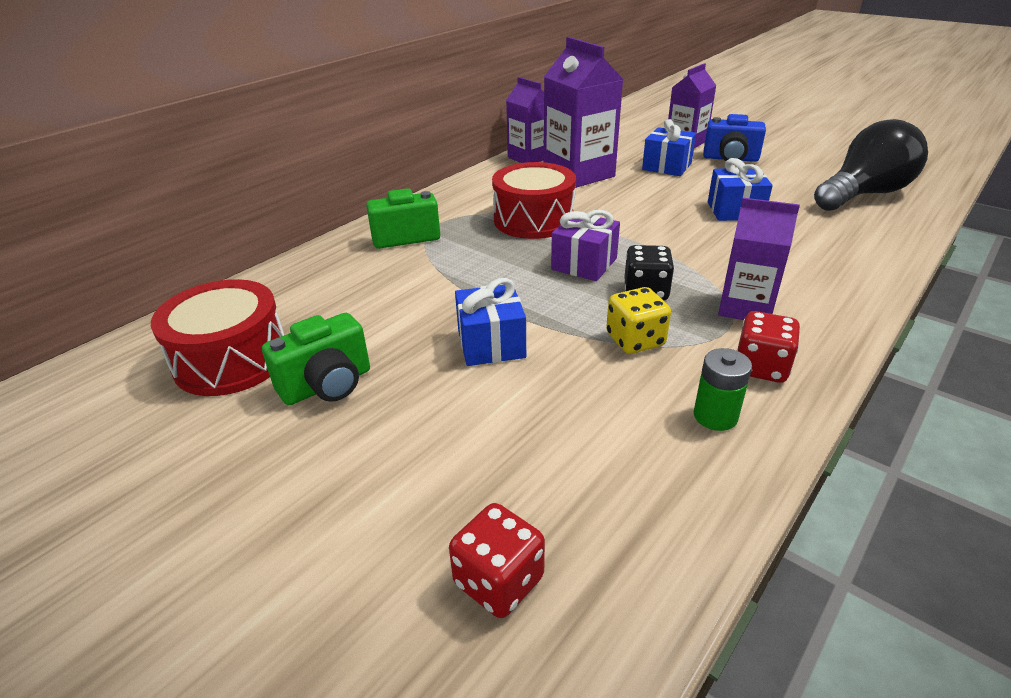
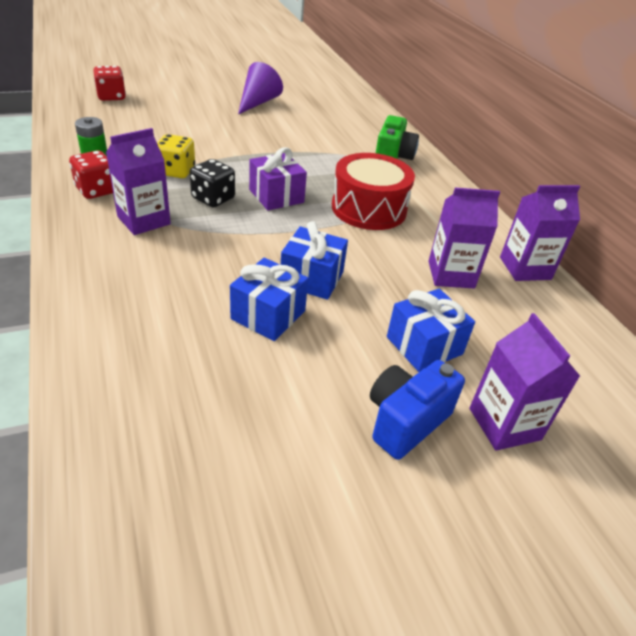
camera: 115 degrees right, 5 degrees up
(231, 359) = (306, 93): red drum -> none
(327, 385) = (258, 102): green camera -> purple cone
(491, 344) = (234, 139): blue gift -> blue gift (312, 278)
(578, 174) = (451, 274): purple carton -> purple carton, size x0.64
(863, 194) = (183, 455): black light bulb -> none

